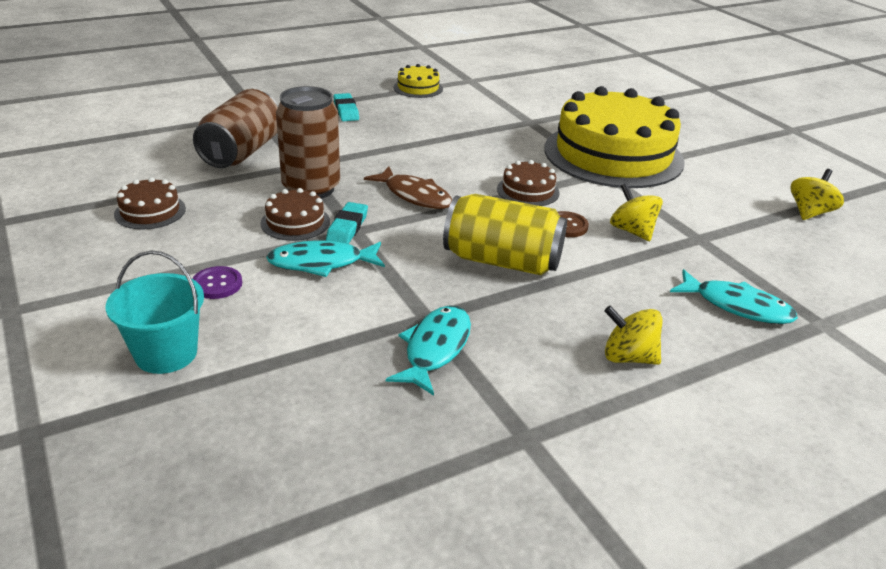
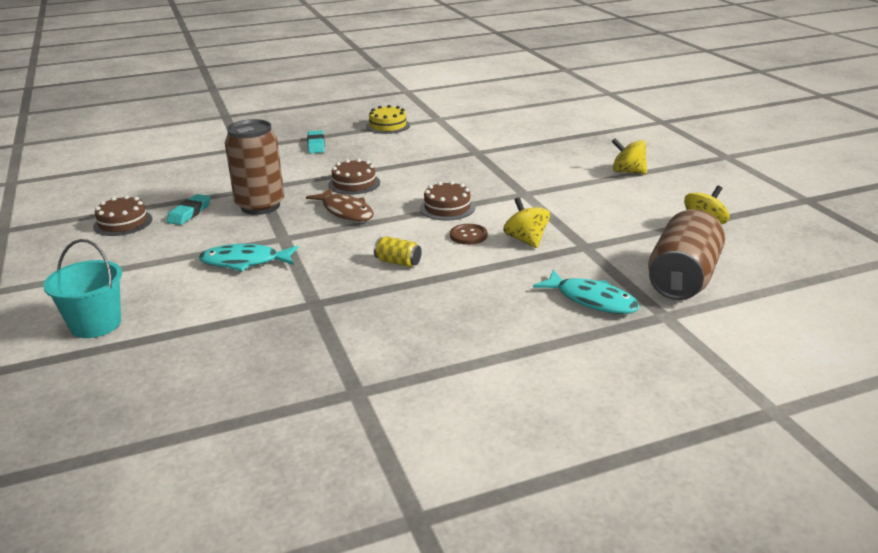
camera: 10 degrees right, 5 degrees down
(217, 284) = (154, 276): purple button -> none
(242, 152) = (214, 178): brown can -> brown can (683, 279)
(295, 222) = (236, 231): brown cake -> brown cake (354, 183)
(347, 228) = (277, 236): turquoise eraser -> turquoise eraser (189, 213)
(435, 349) = (310, 326): turquoise fish -> none
(502, 261) = (398, 262): yellow can -> yellow can, size x0.45
(613, 155) = (540, 179): yellow cake -> none
(628, 357) = (472, 337): yellow spinning top -> yellow spinning top (628, 172)

